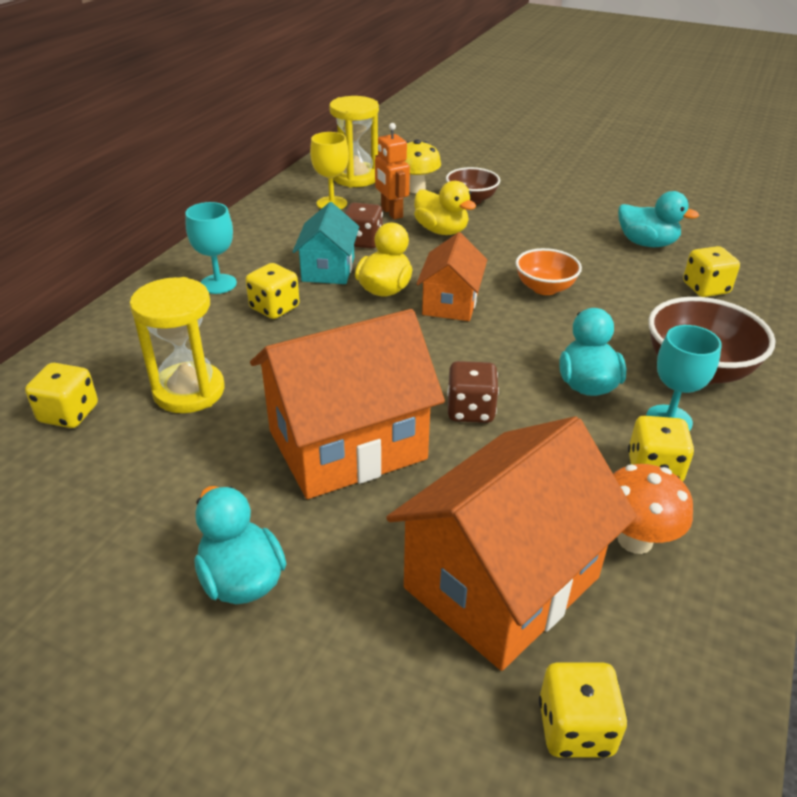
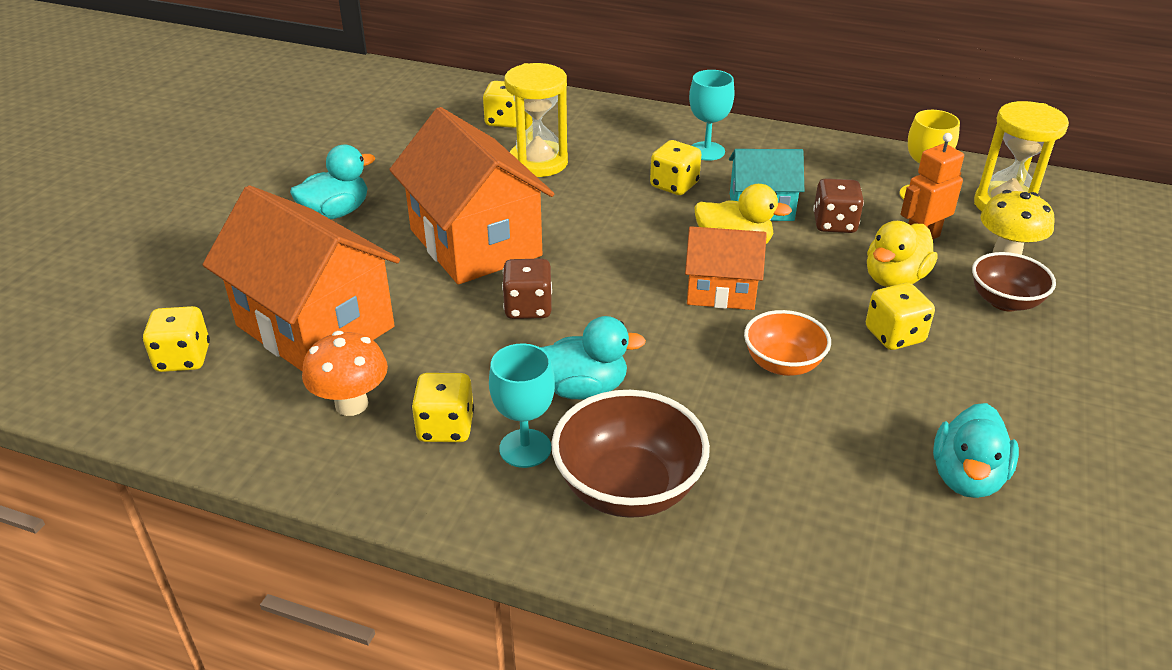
camera: 85 degrees right, 0 degrees up
(705, 288) = (847, 529): yellow dice -> yellow dice (894, 335)

